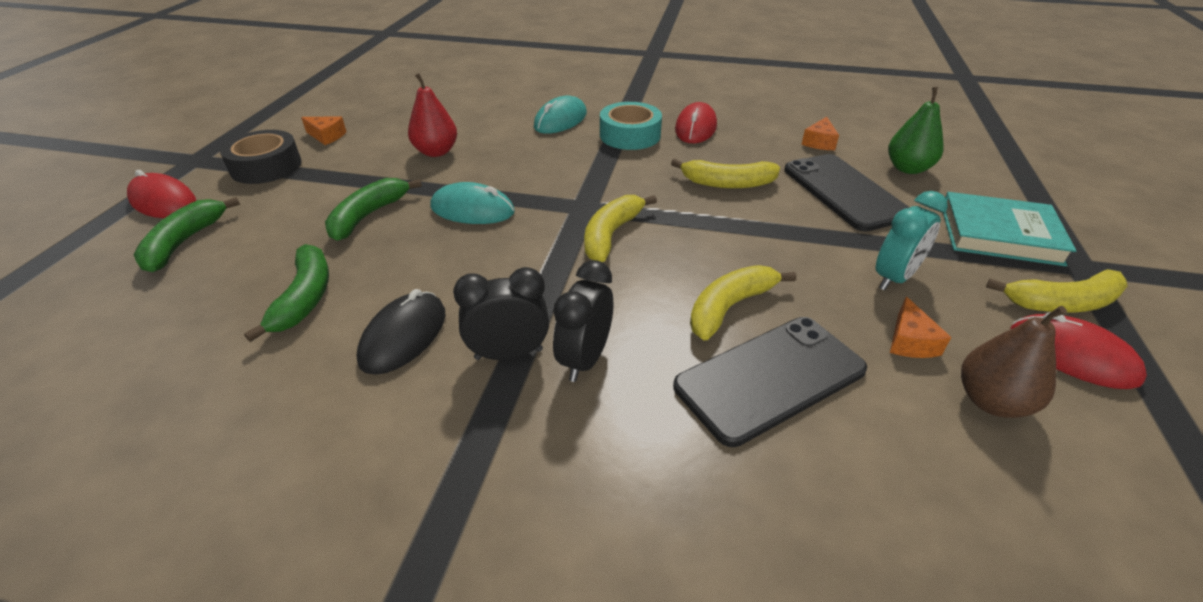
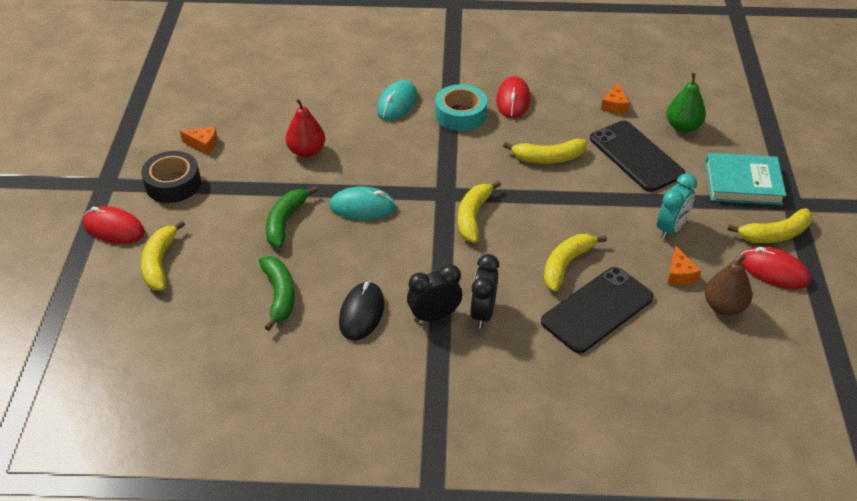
camera: 10 degrees left, 5 degrees up
(184, 242) = (160, 263): green banana -> yellow banana

